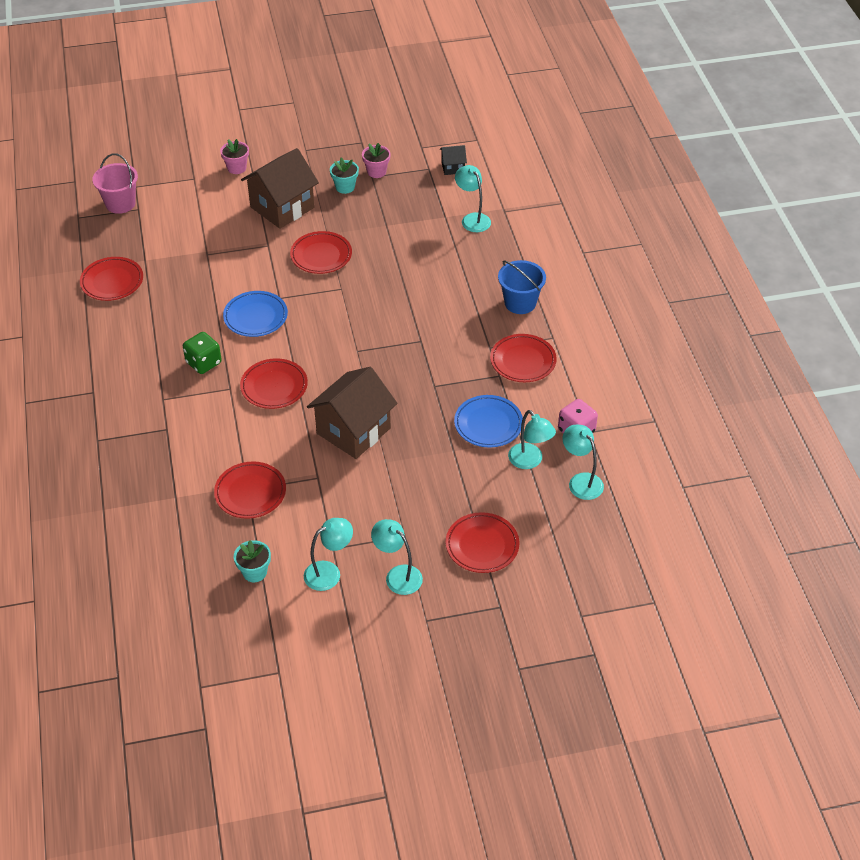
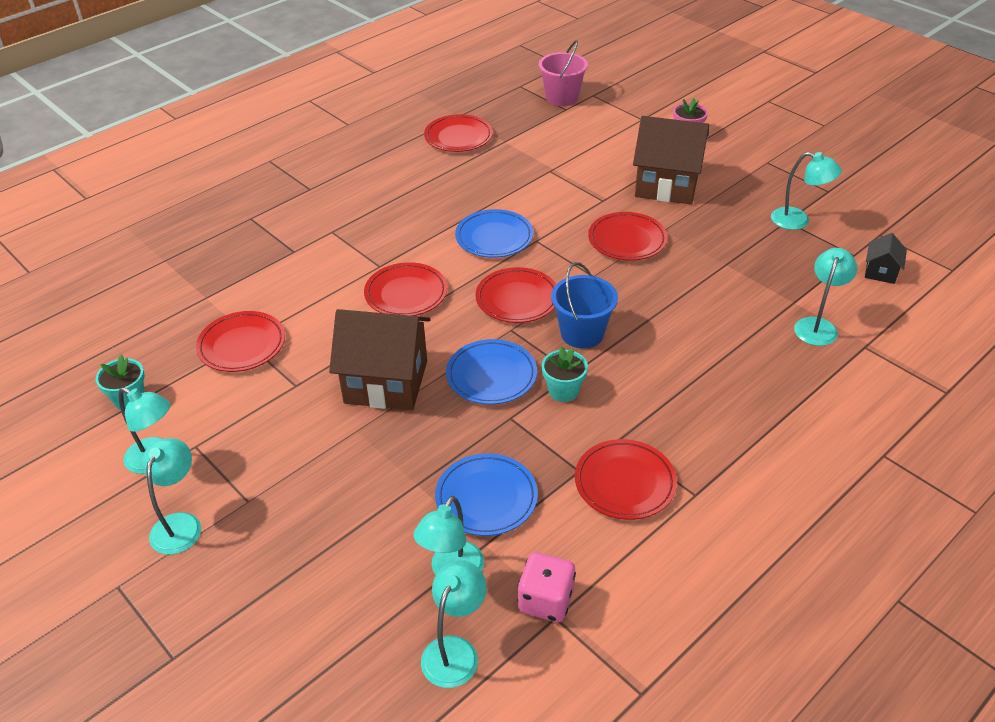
camera: 60 degrees right, 5 degrees down
(203, 363) = (401, 234): green dice -> none
(345, 187) = (747, 210): turquoise flower pot -> turquoise flower pot (563, 391)
(376, 172) = (798, 221): pink flower pot -> turquoise lamp
(391, 378) = (491, 376): none -> blue plate
(453, 167) = (880, 272): black house -> black house turned 60 degrees clockwise
(482, 545) = (272, 588): red plate -> red plate (517, 299)
(520, 303) = (724, 433): blue bucket -> blue bucket (582, 333)

